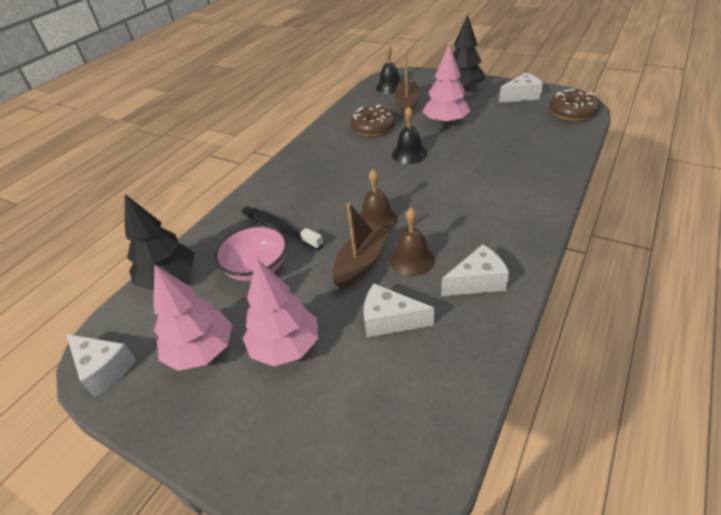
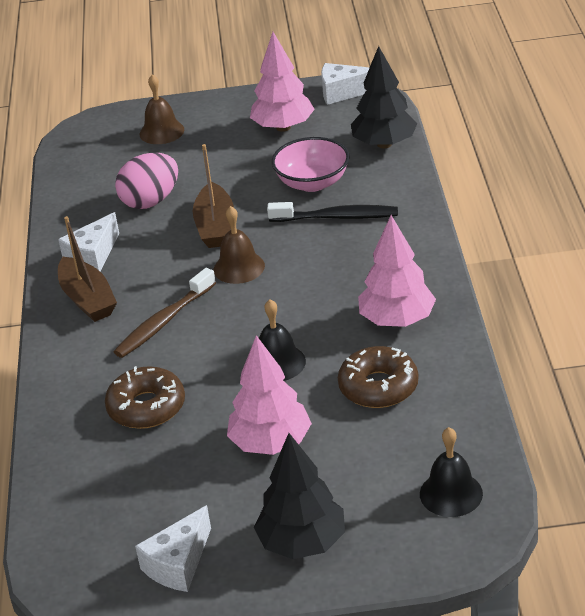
camera: 145 degrees right, 5 degrees down
(285, 346) = (220, 155): pink tree -> pink tree (397, 320)
(390, 320) = (151, 201): white cheese -> pink egg
(407, 104) = (372, 459): brown boat -> brown boat (87, 299)
(412, 259) = (168, 248): brown bell -> brown bell (161, 132)
(456, 202) = (164, 322): none -> brown toothbrush
(572, 112) = (71, 551): brown donut -> brown donut (146, 407)

